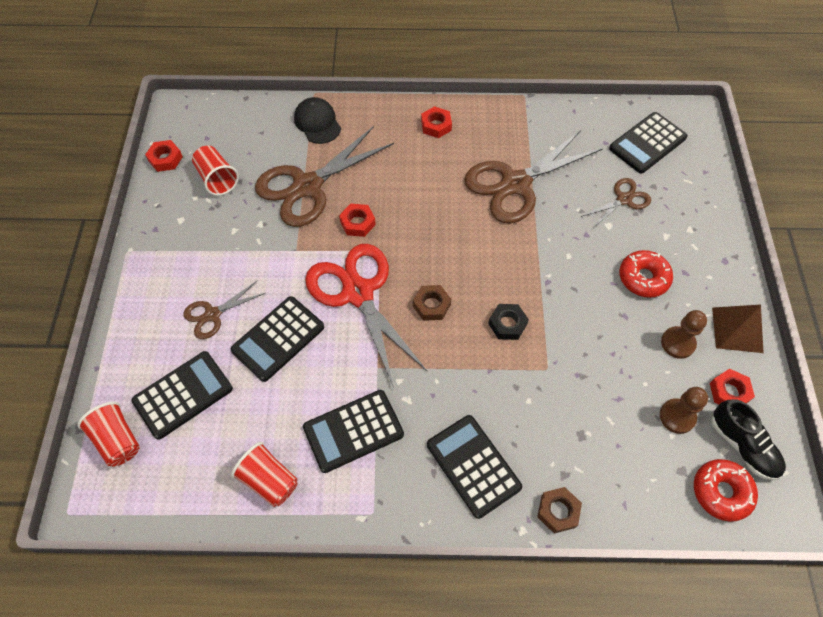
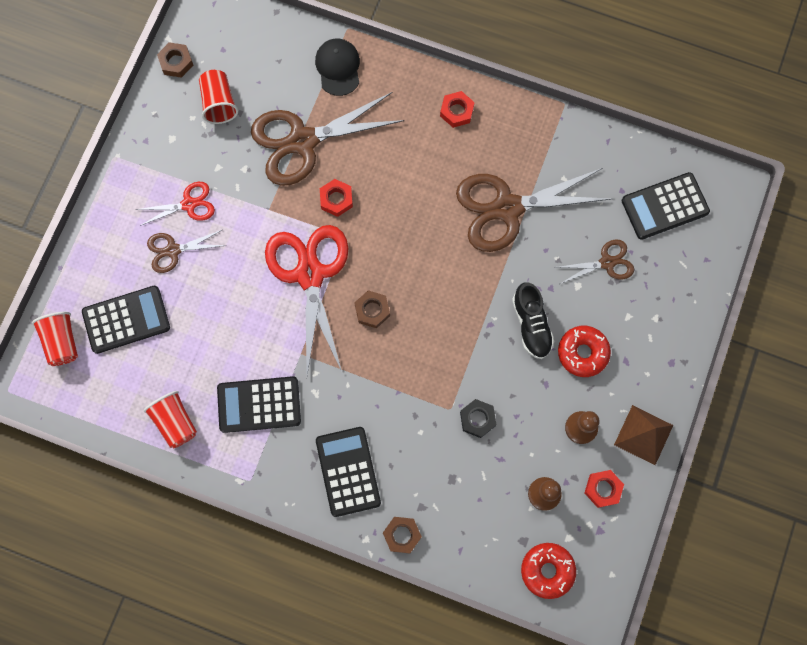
camera: 20 degrees right, 15 degrees up
(165, 159) = (176, 62): red nut -> brown nut
(216, 269) = (189, 204): none -> red scissors
(278, 339) = (223, 295): black calculator -> none
(507, 324) = (433, 354): black nut -> black nut (477, 419)
(742, 446) = (588, 539): black shoe -> black shoe (531, 325)

